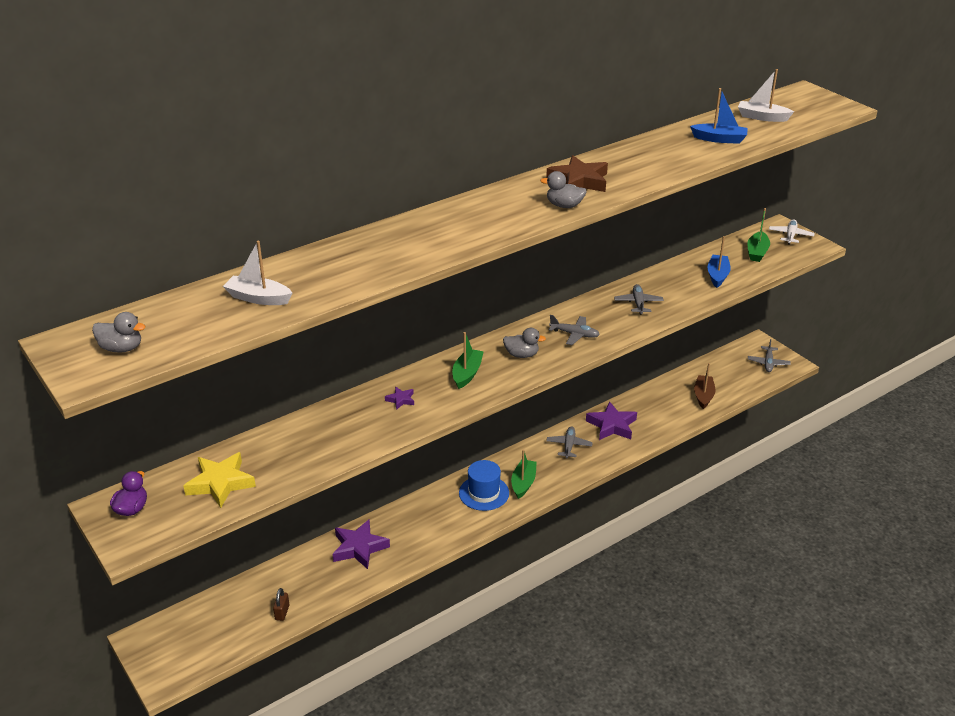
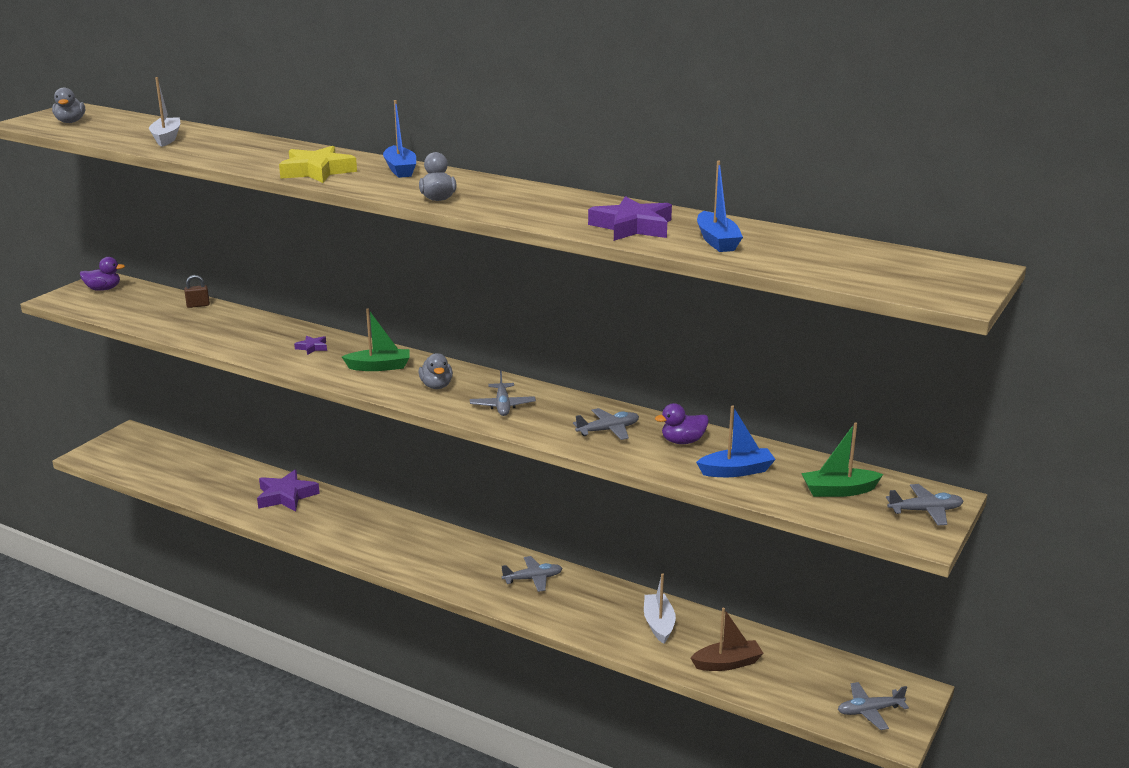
camera: 65 degrees right, 10 degrees down
(220, 483) = (148, 309): yellow star -> yellow star (317, 171)
(282, 612) = (182, 483): brown padlock -> brown padlock (198, 305)
(474, 206) = (400, 169): none -> blue boat
(484, 493) = (410, 543): blue hat -> none
(523, 483) = (443, 564): green boat -> none
(579, 181) = (507, 196): brown star -> none
(612, 425) = (597, 601): purple star -> purple star (632, 227)
(669, 282) = (683, 441): none -> purple duck
(762, 117) = (830, 255): white boat -> white boat (659, 624)
(790, 235) = (925, 511): white plane -> grey plane

